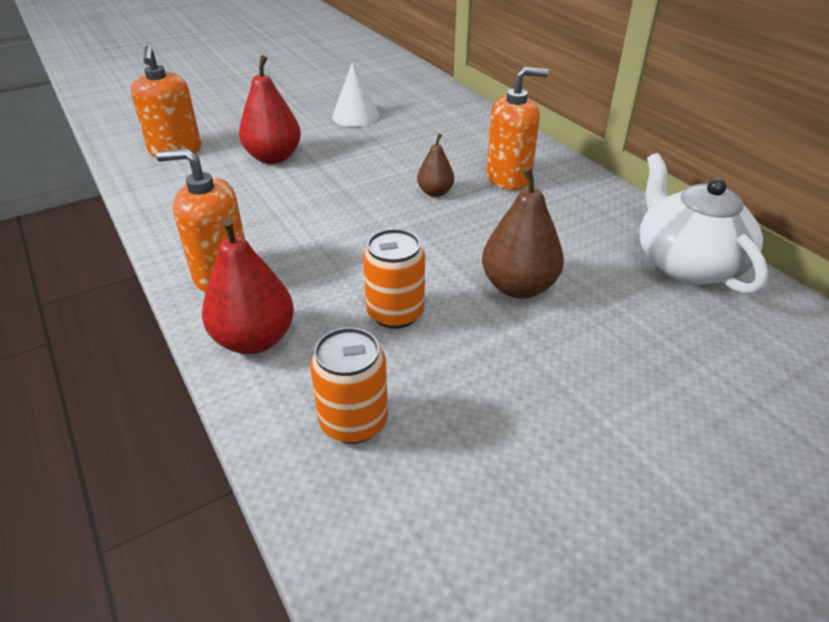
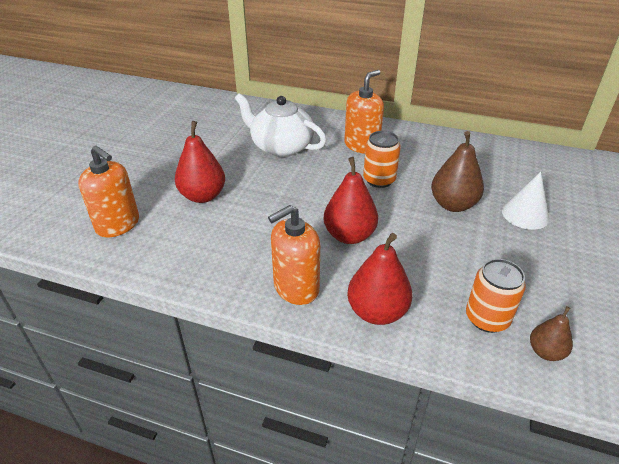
camera: 40 degrees left, 0 degrees up
(346, 257) = (349, 235): none -> red pear
(355, 116) = (213, 143): white cone -> white cone (525, 214)
(395, 313) = (421, 252): orange can -> orange can (379, 180)
(435, 192) = (337, 172): brown pear -> brown pear (545, 352)
(687, 263) = (498, 154): white teapot -> white teapot (281, 146)

